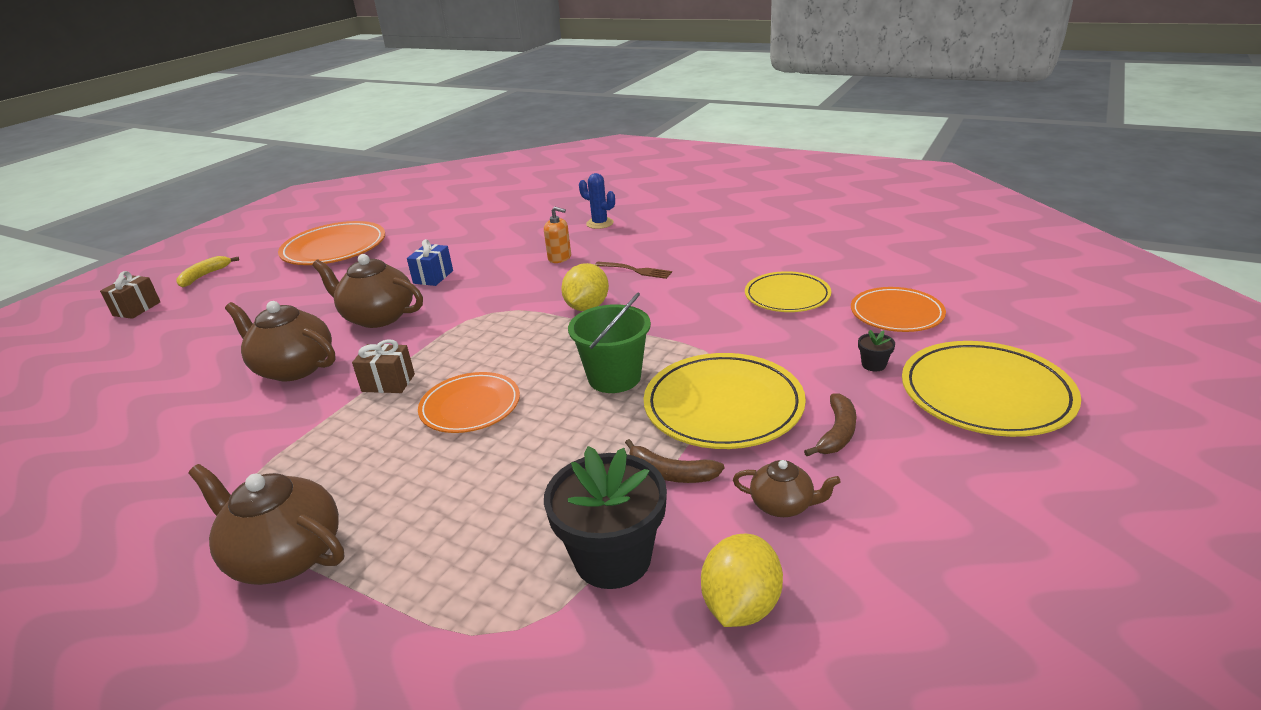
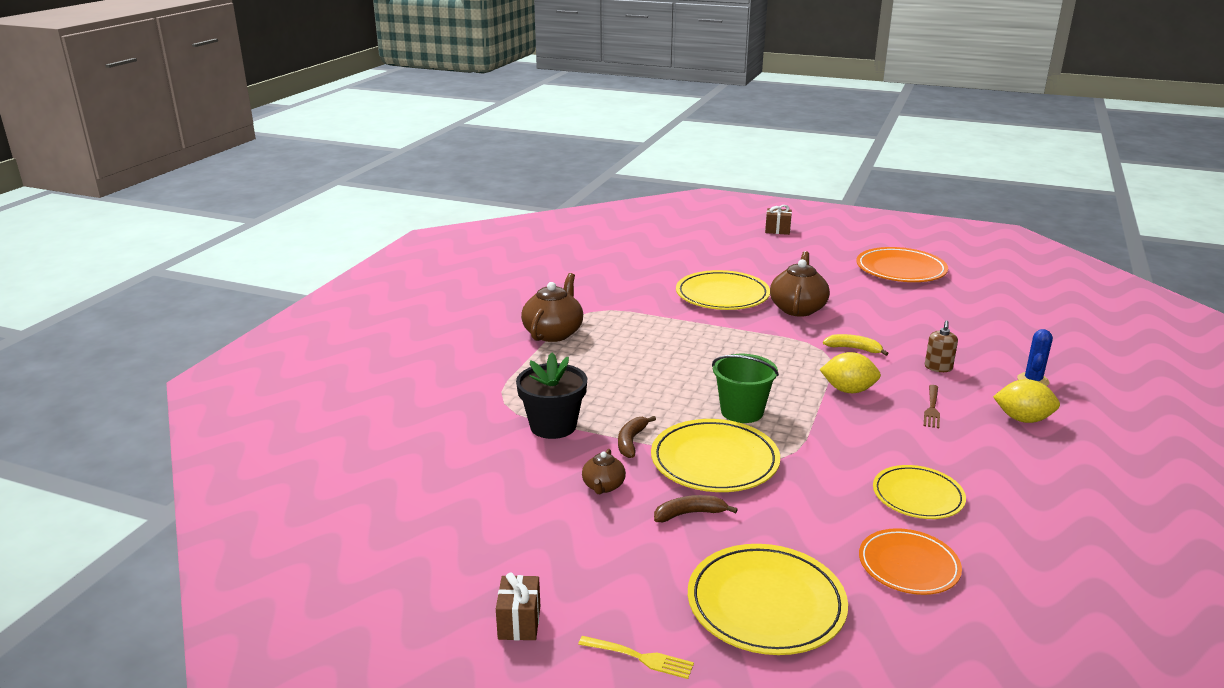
camera: 80 degrees right, 5 degrees down
(204, 276) = (831, 237): yellow banana -> yellow banana (853, 349)
(294, 368) = (722, 295): brown teapot -> yellow plate
(388, 383) = (713, 329): brown gift -> brown gift (519, 622)
(433, 277) = (871, 317): blue gift -> none
(470, 406) = (692, 361): orange plate -> none
(559, 258) = (938, 367): orange soap dispenser -> brown soap dispenser
(741, 605) = (517, 470): yellow lemon -> yellow lemon (1022, 419)
(837, 433) = (689, 514): brown banana -> brown banana turned 150 degrees clockwise
(873, 365) = (799, 541): black flower pot -> none
(1119, 487) = (639, 657): none -> yellow fork

